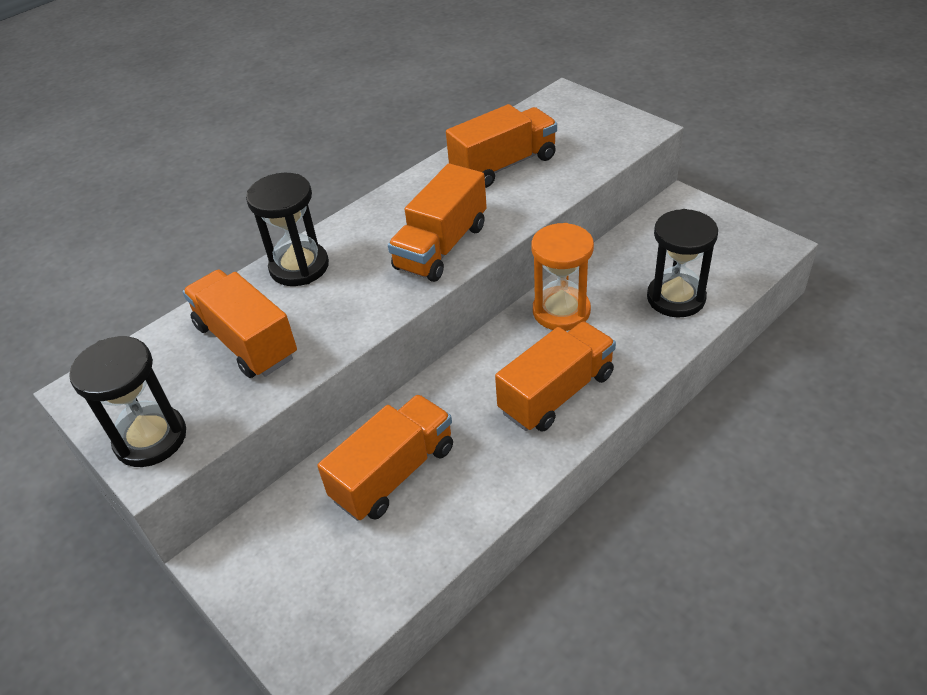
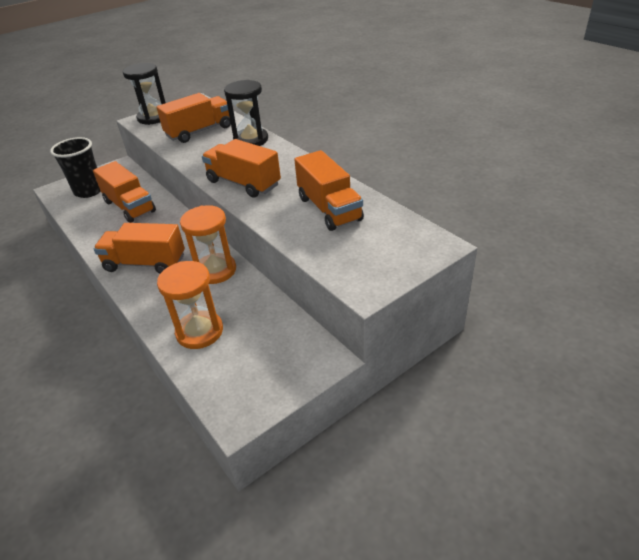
camera: 95 degrees right, 5 degrees down
(326, 575) = (89, 191): none -> black cup
(556, 393) = (145, 263): orange truck -> orange truck turned 135 degrees clockwise
(676, 298) = (199, 332): black hourglass -> orange hourglass

